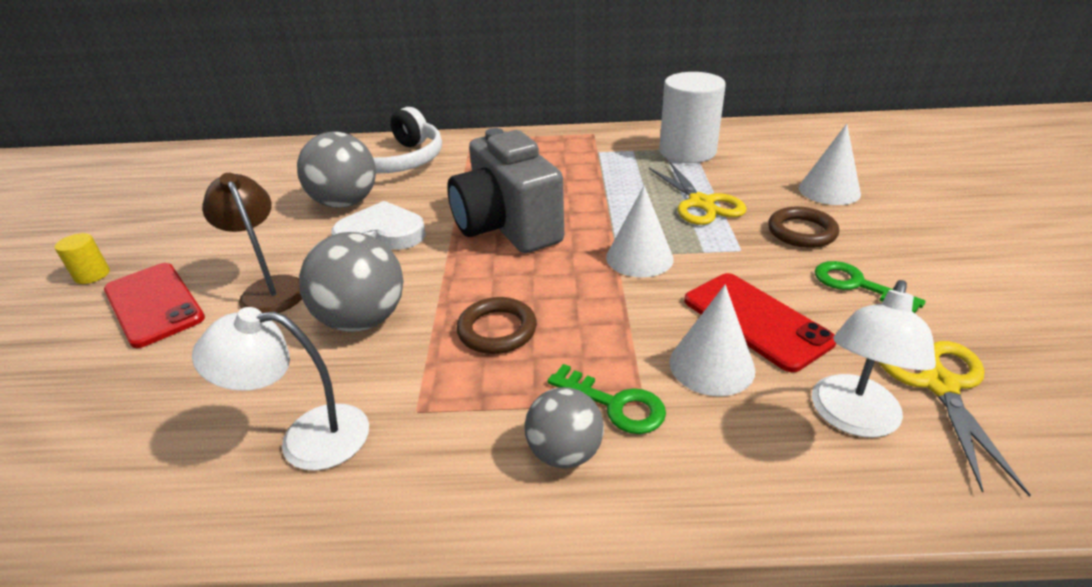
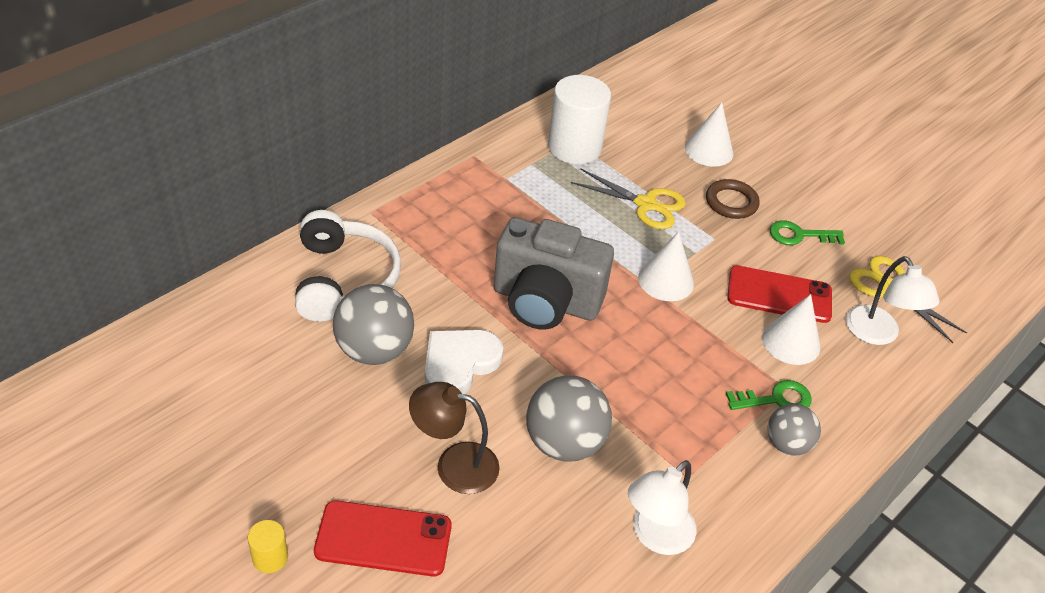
camera: 50 degrees left, 10 degrees up
(497, 330) = (656, 393): brown ring -> none

